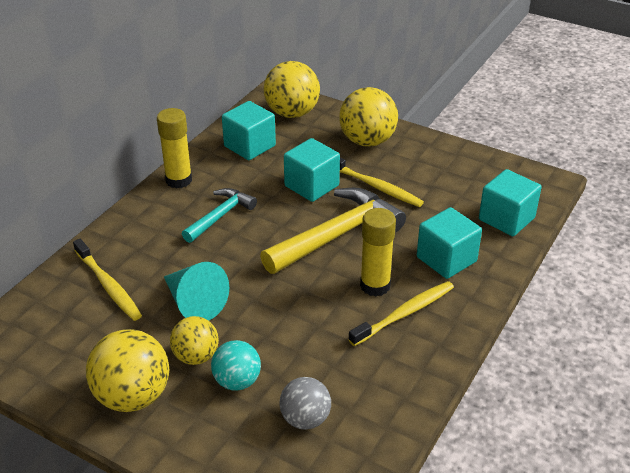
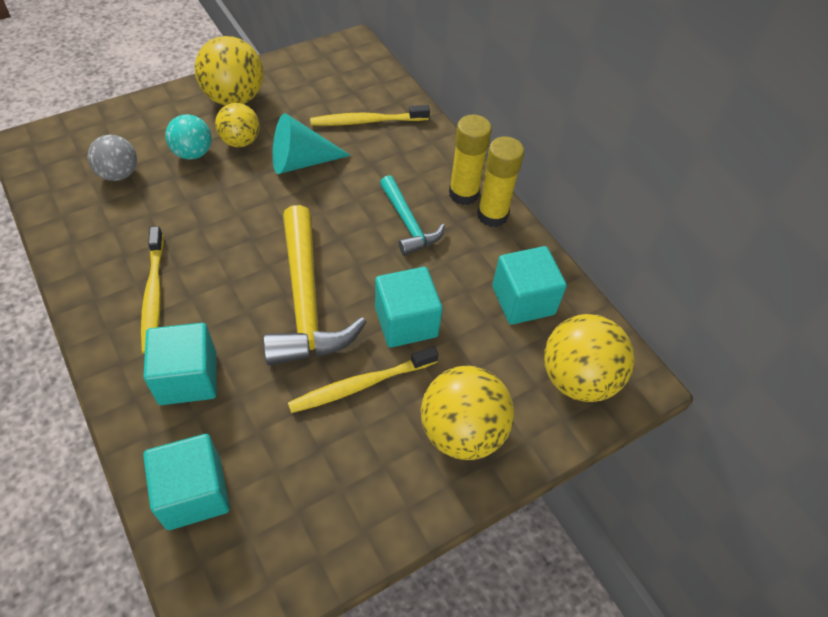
camera: 115 degrees right, 15 degrees up
(375, 285) = (209, 293): yellow glue stick -> yellow glue stick (463, 194)

